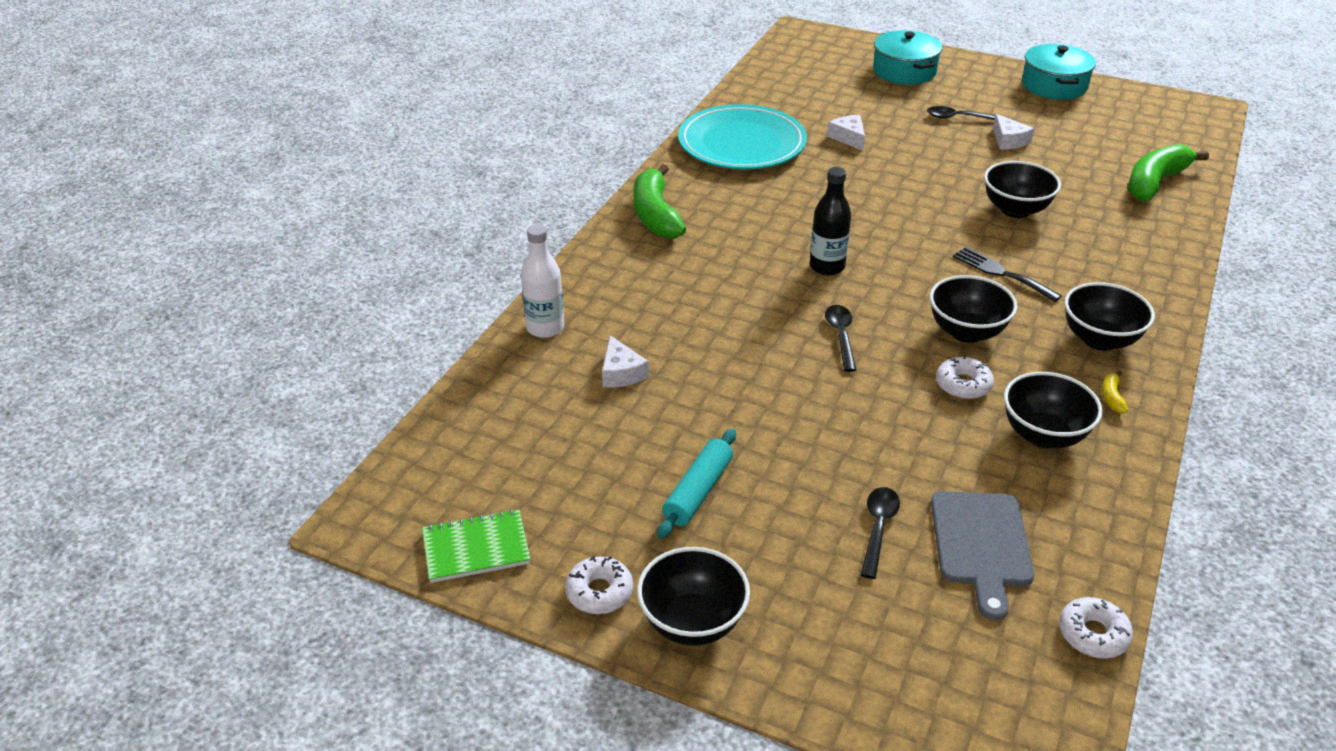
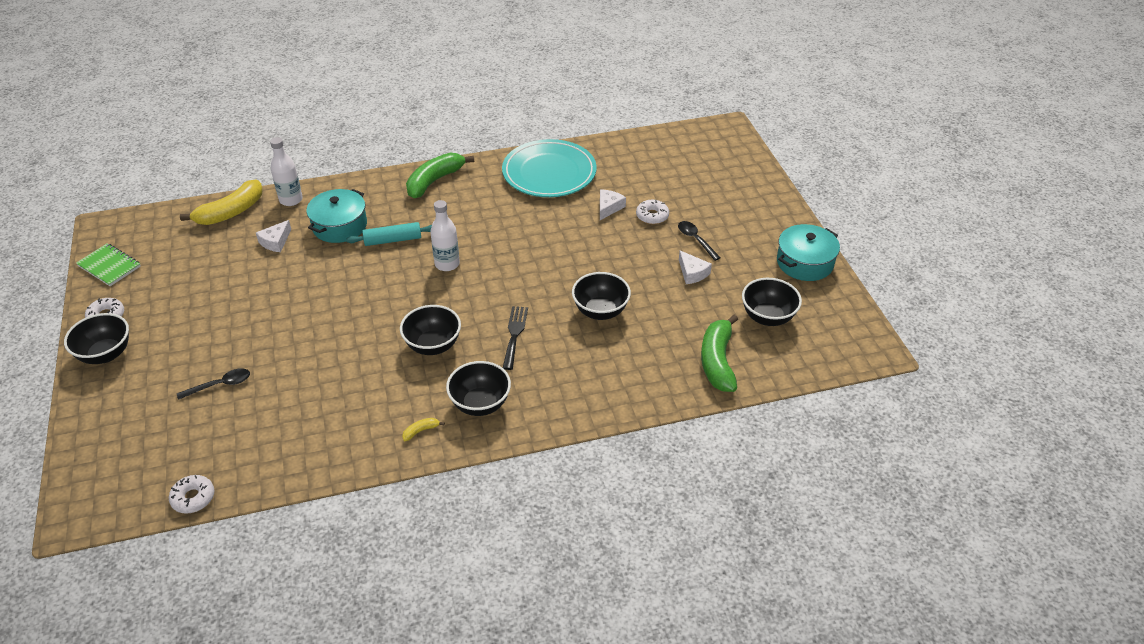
camera: 50 degrees right, 5 degrees up
(501, 386) = (231, 212): none -> yellow banana
(698, 491) = (201, 312): turquoise rolling pin -> turquoise rolling pin (393, 240)
(827, 267) = (447, 264): black bottle -> white bottle
(841, 336) = (381, 300): black spoon -> none
(904, 71) = (732, 191): turquoise pot -> turquoise pot (340, 226)
(963, 385) = (377, 365): white donut -> white donut (652, 216)
(981, 544) = (236, 428): grey cutting board -> none
(1008, 140) = (692, 273): white cheese -> white cheese turned 60 degrees counterclockwise
(1043, 435) = (356, 416): black bowl -> black bowl (767, 317)
(1155, 182) = (717, 361): green banana -> green banana turned 90 degrees counterclockwise

